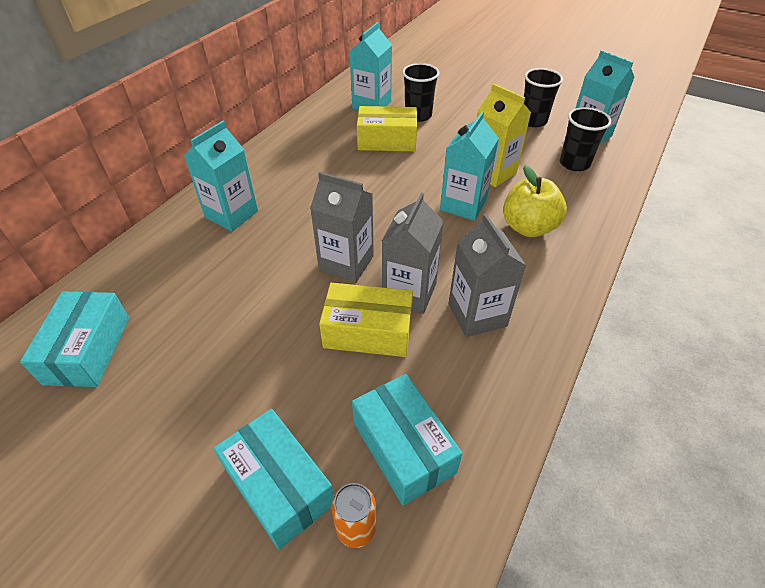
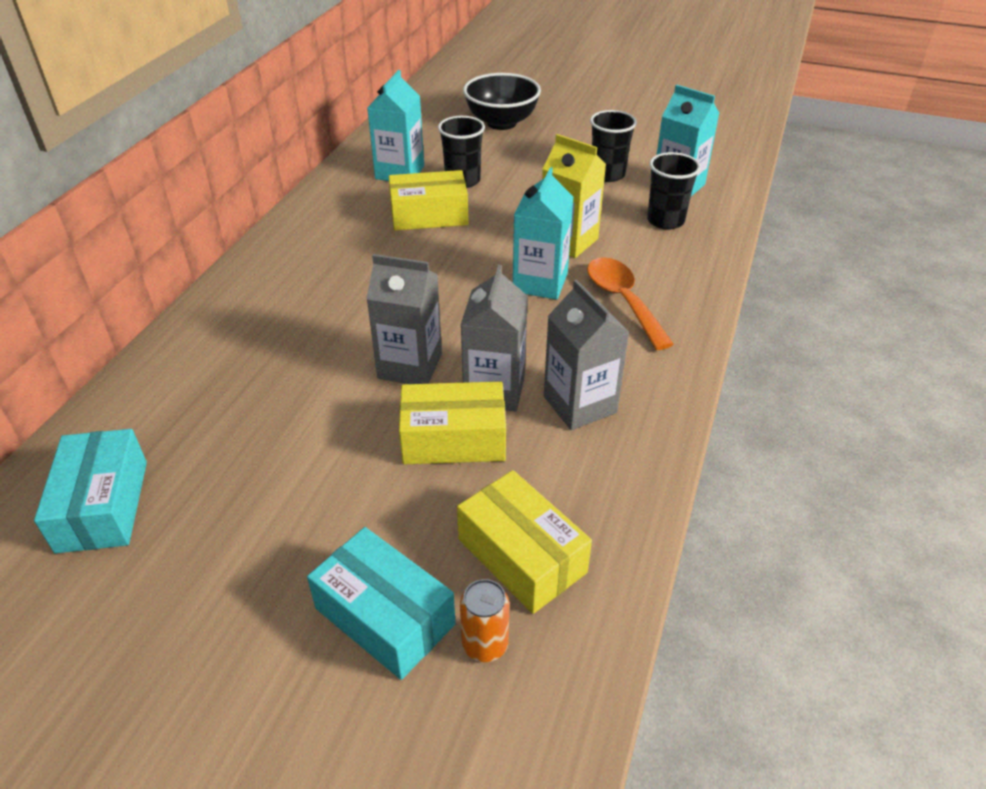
camera: 10 degrees left, 5 degrees down
(231, 214) = (248, 325): turquoise carton -> none
(403, 447) = (521, 556): turquoise box -> yellow box
(457, 72) = (501, 123): none -> black bowl
(528, 227) = (622, 300): yellow apple -> orange spoon

